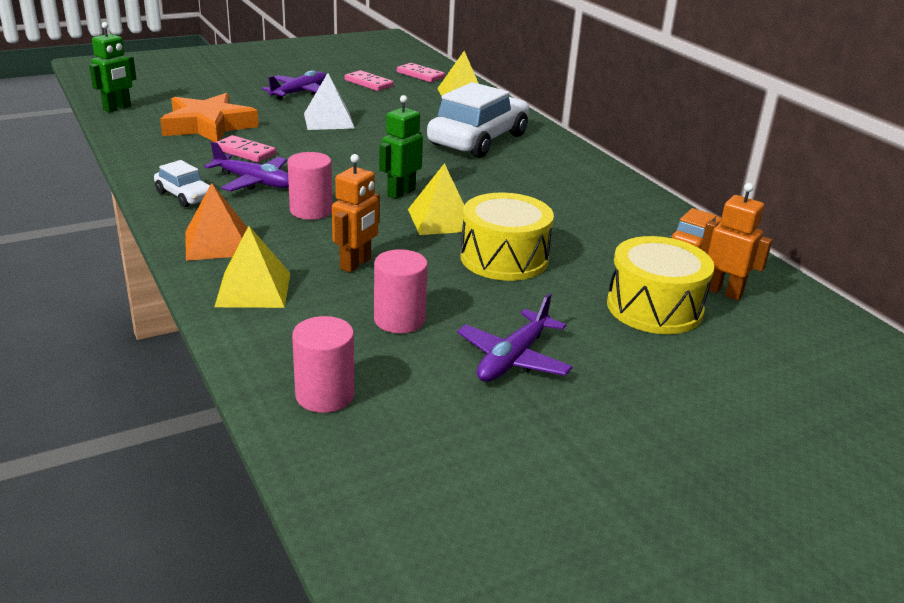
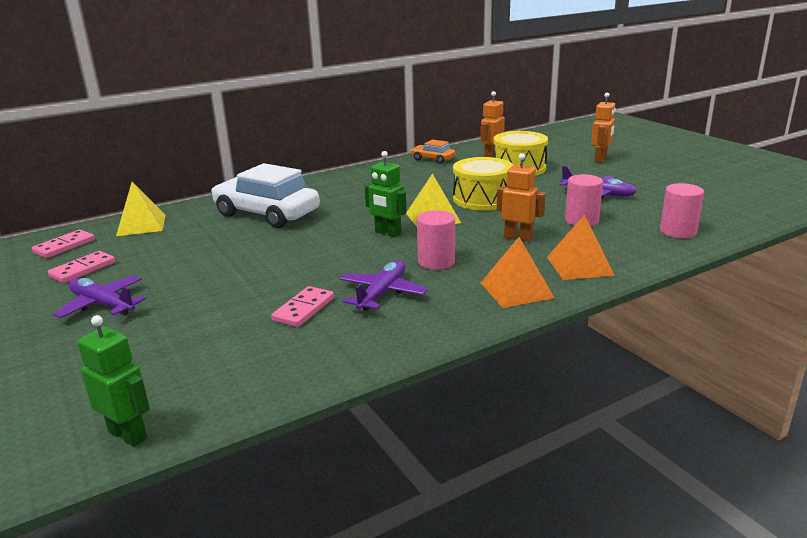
camera: 90 degrees left, 5 degrees down
(185, 196) = (427, 322): white car -> none
(208, 126) = (217, 345): orange star -> none
(253, 289) = (579, 266): yellow pyramid -> orange pyramid
(328, 120) = (208, 278): white pyramid -> none
(723, 407) = (600, 159): none -> orange robot

